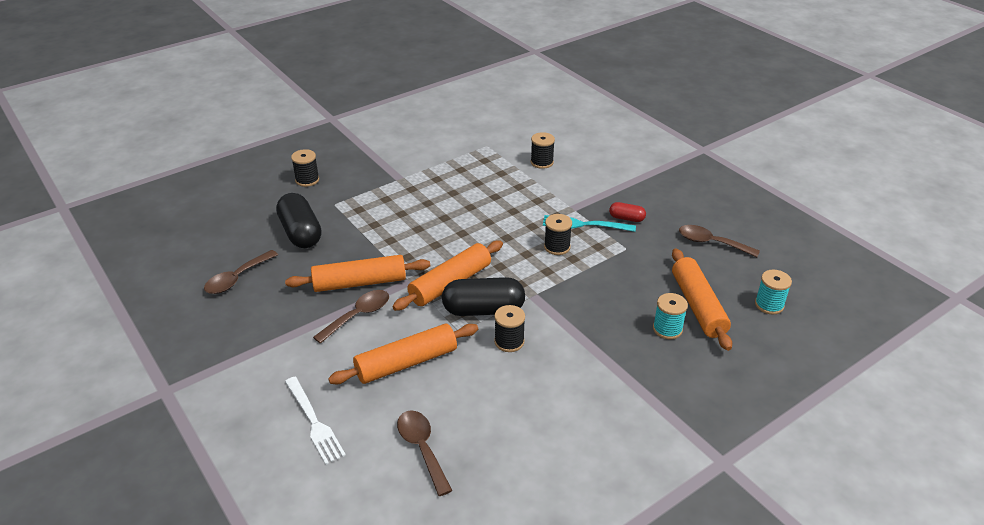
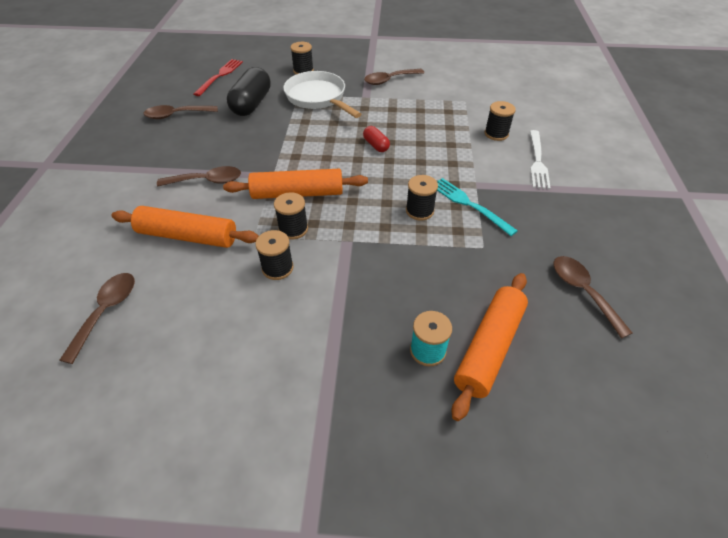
camera: 40 degrees right, 10 degrees up
(225, 222) = (220, 76): none -> red fork
(314, 422) = (79, 241): white fork -> white fork (537, 161)
(357, 198) = (318, 98): none -> white pan
(360, 282) = (240, 158): orange rolling pin -> none
(401, 154) = (389, 80): none -> brown spoon
(483, 310) = (293, 229): black capsule -> black spool
(626, 218) = (517, 219): red capsule -> red capsule (376, 145)
(769, 305) = (576, 401): turquoise spool -> none

